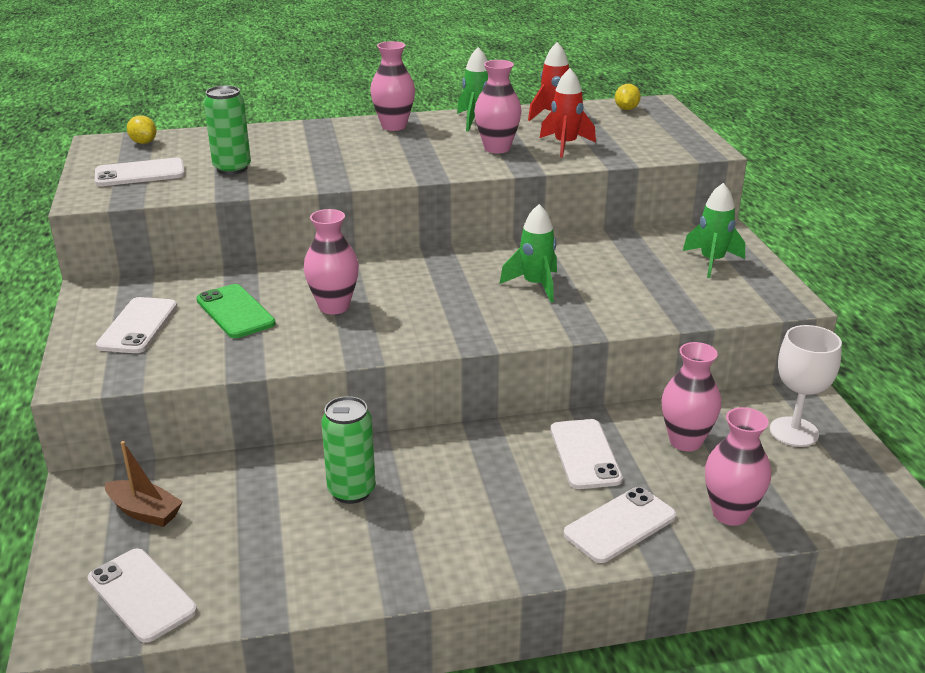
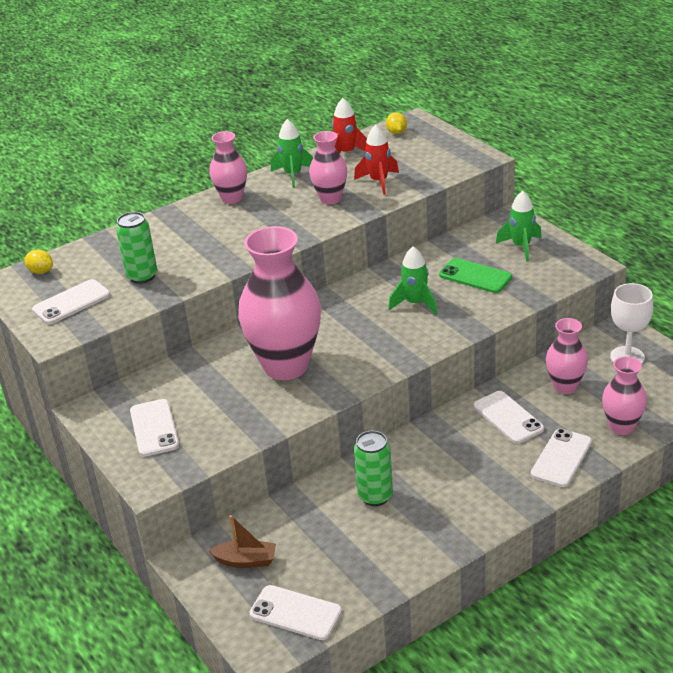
camera: 20 degrees left, 5 degrees up
(235, 312) = (217, 393): green phone -> green phone (475, 276)
(334, 307) = (286, 366): pink vase -> pink vase, size x1.90

